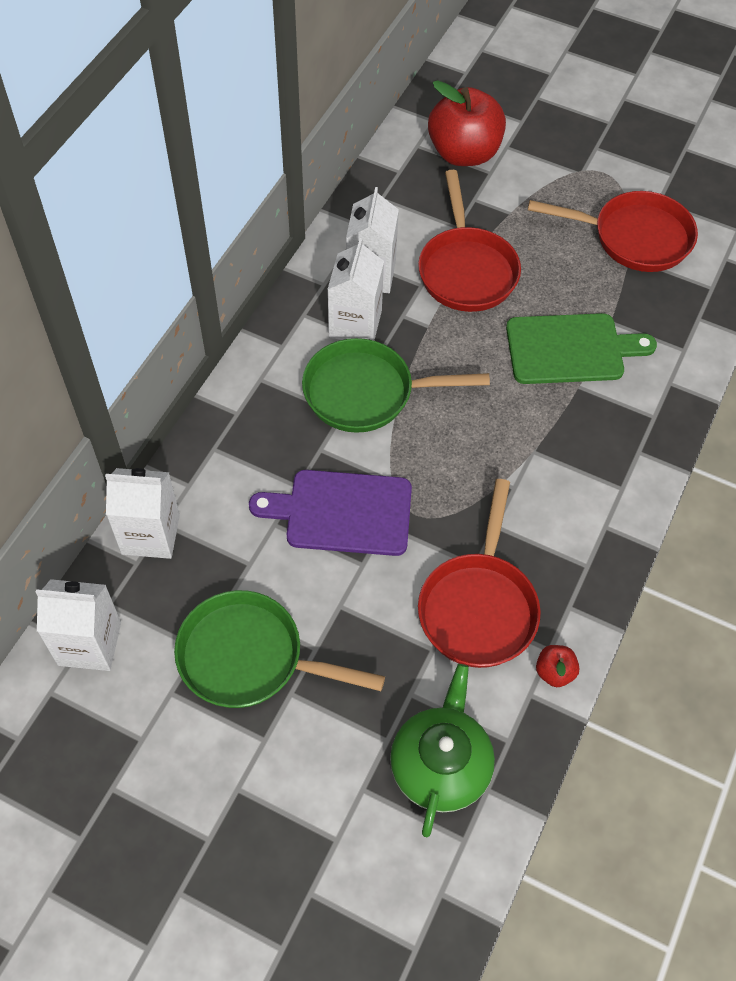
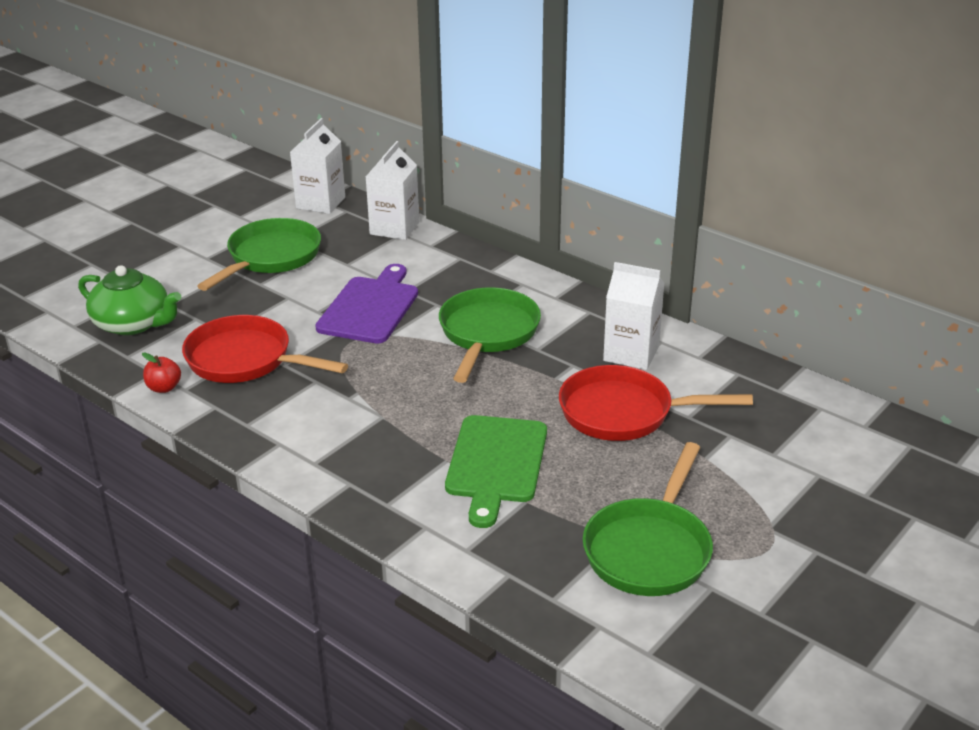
camera: 105 degrees right, 25 degrees down
(355, 324) = (569, 337): white carton -> none
(464, 153) = (806, 439): red apple -> none
(634, 238) = (649, 550): red pan -> green pan

